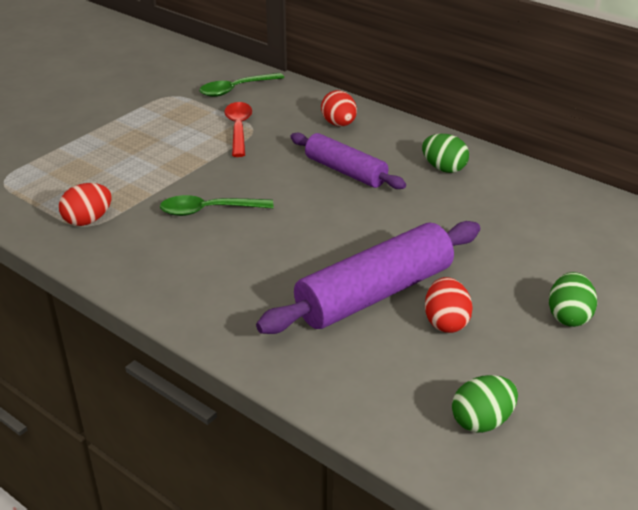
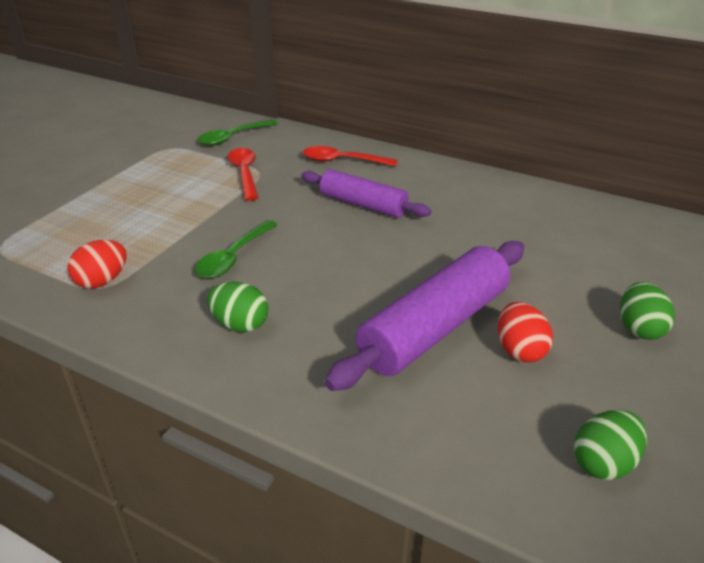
camera: 10 degrees left, 0 degrees up
(209, 210) = (234, 257): green spoon -> green spoon turned 45 degrees counterclockwise
(339, 124) = (342, 161): red egg -> red spoon
(444, 168) = (457, 193): green egg -> green egg (240, 324)

